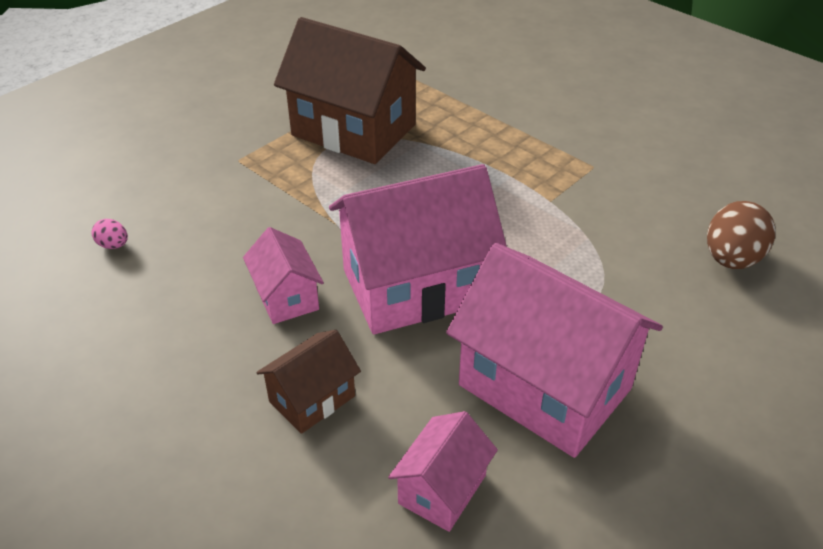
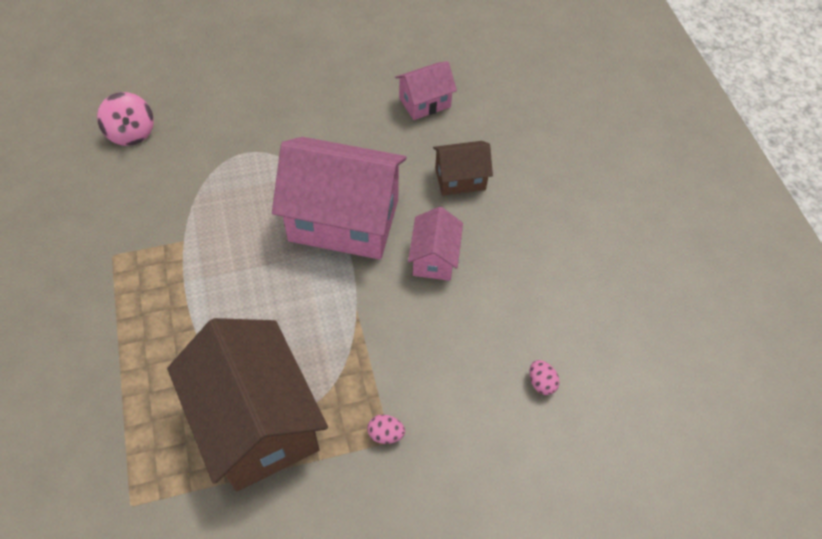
camera: 150 degrees left, 15 degrees up
(244, 162) = (385, 434): none -> pink egg
(544, 387) = (328, 121): pink house -> none
(731, 259) = (131, 133): brown egg -> pink spinning top

